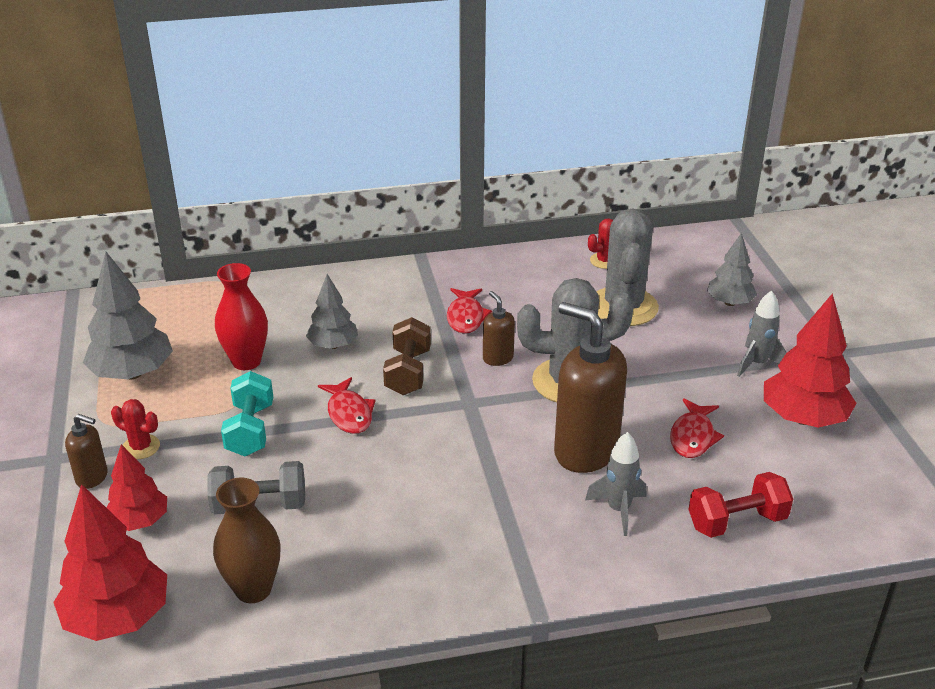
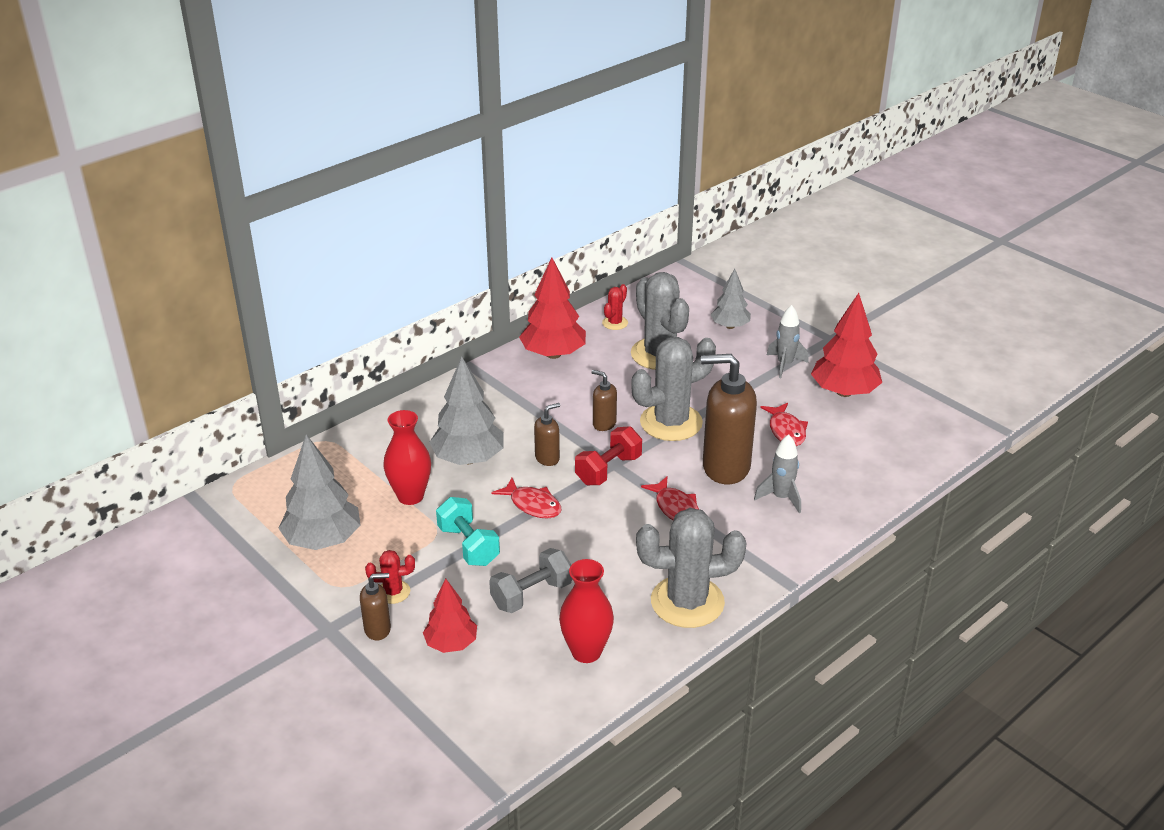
camera: 30 degrees left, 0 degrees up
(118, 617) = (507, 713): red tree -> red tree (553, 354)
(253, 589) = (586, 652): brown vase -> red vase
(333, 345) = (468, 459): grey tree -> grey tree, size x1.62
(406, 583) = (687, 602): none -> grey cactus
(408, 372) = (547, 458): brown dumbbell -> brown soap dispenser
(466, 317) = (551, 401): red fish -> red fish (675, 508)
(736, 522) = (859, 476): red dumbbell -> red dumbbell (608, 470)

